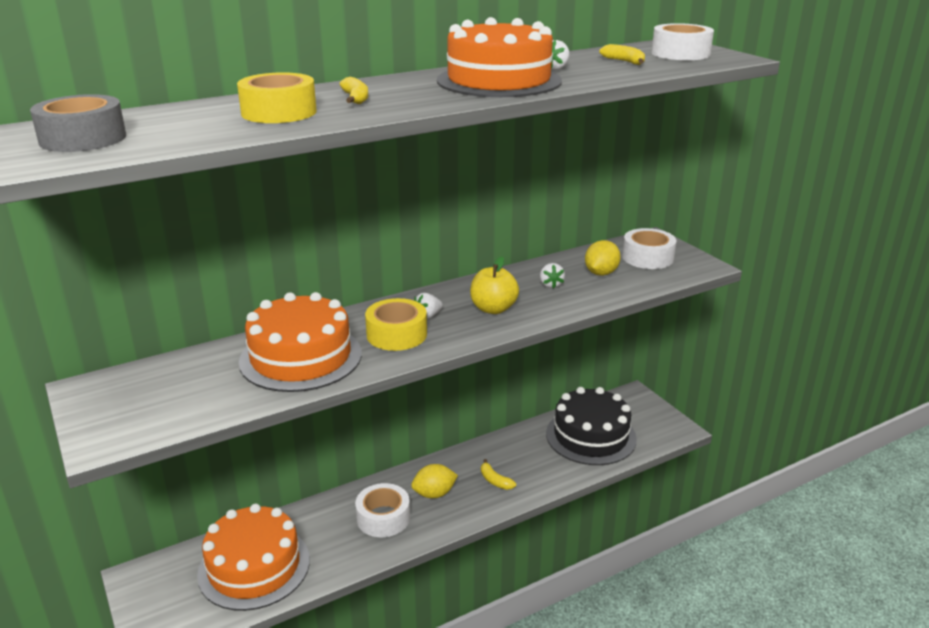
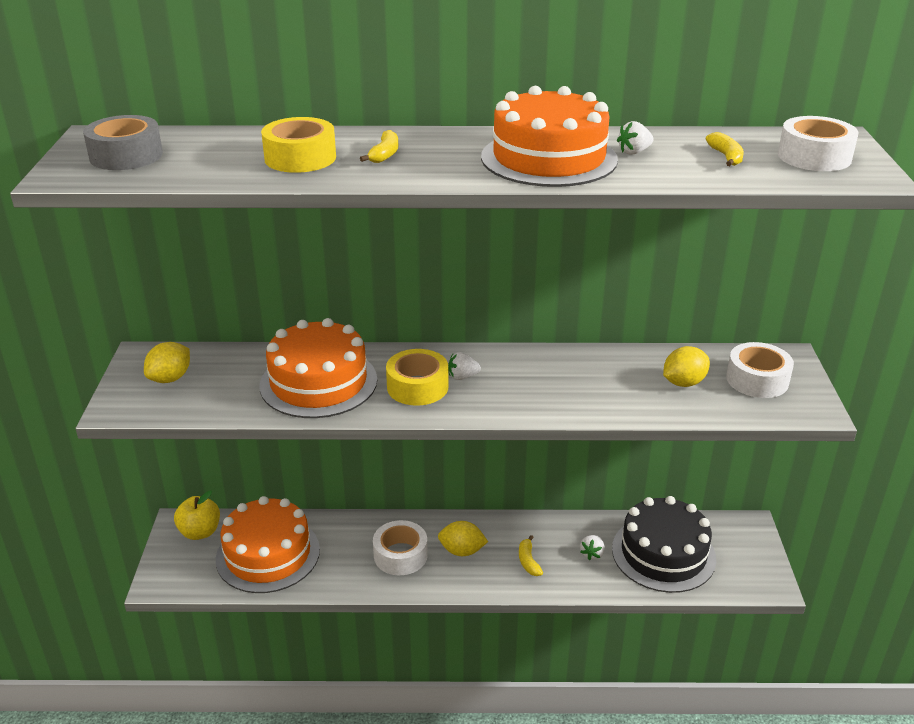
camera: 30 degrees right, 5 degrees up
(138, 398) = (170, 378): none -> yellow lemon
(493, 309) = (531, 389): yellow apple -> yellow apple (200, 532)
(551, 285) = (615, 380): white strawberry -> white strawberry (592, 553)

